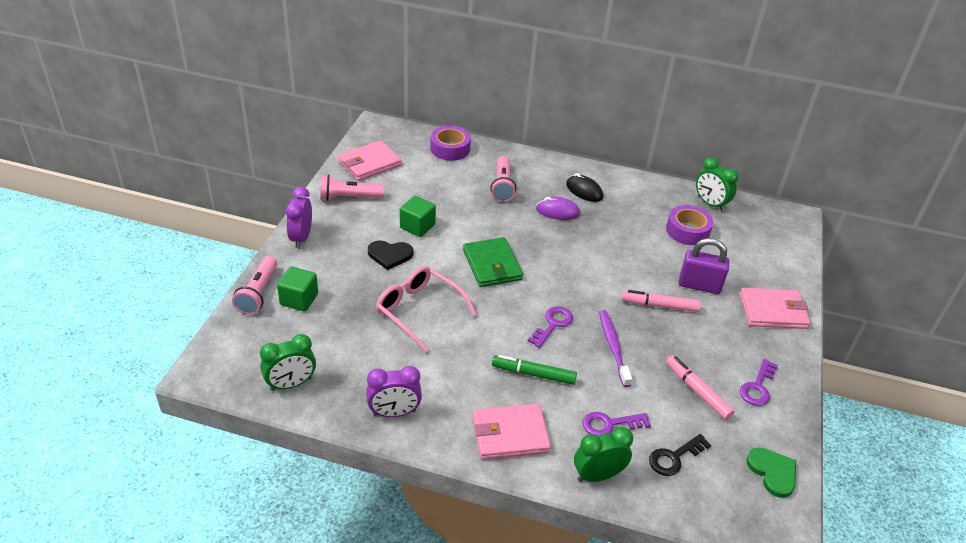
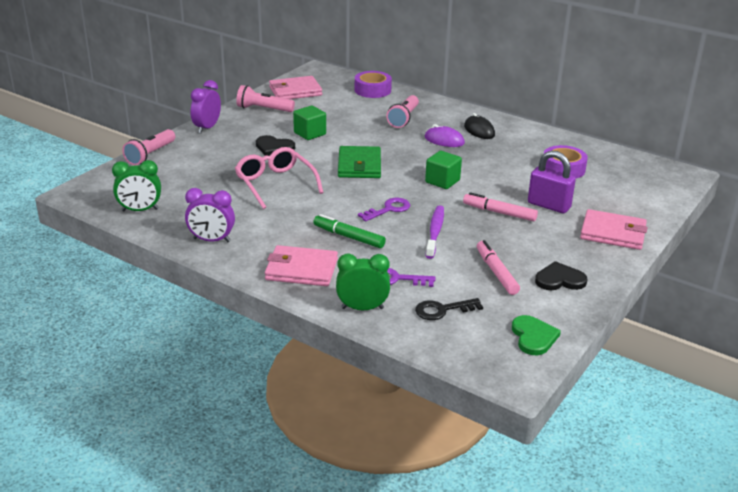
camera: 20 degrees right, 10 degrees down
(299, 299) = (180, 163): green cube -> green cube (442, 181)
(710, 204) = (600, 154): green clock -> none
(757, 387) = (559, 279): purple key -> black heart

